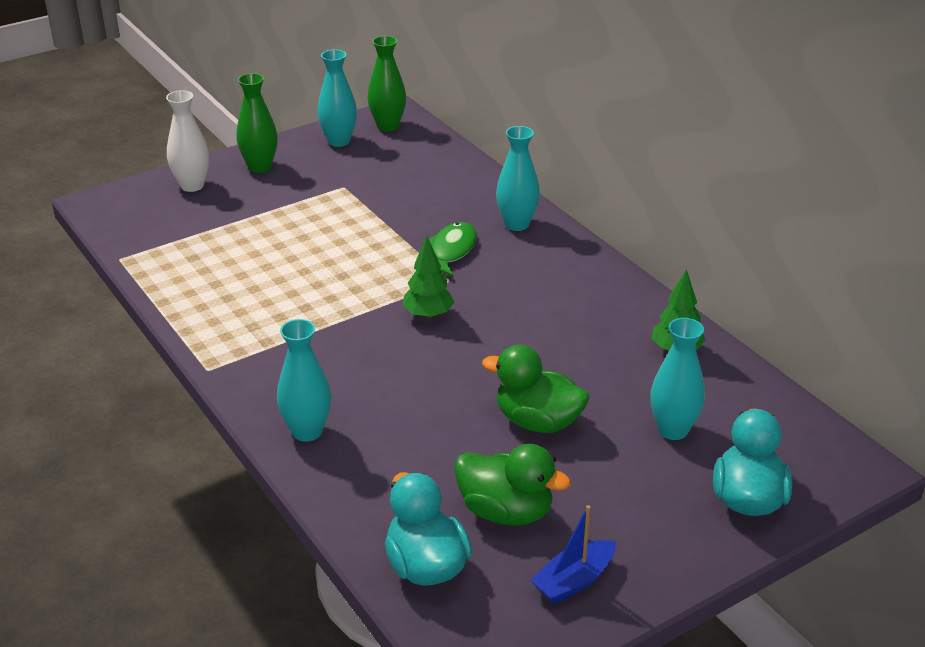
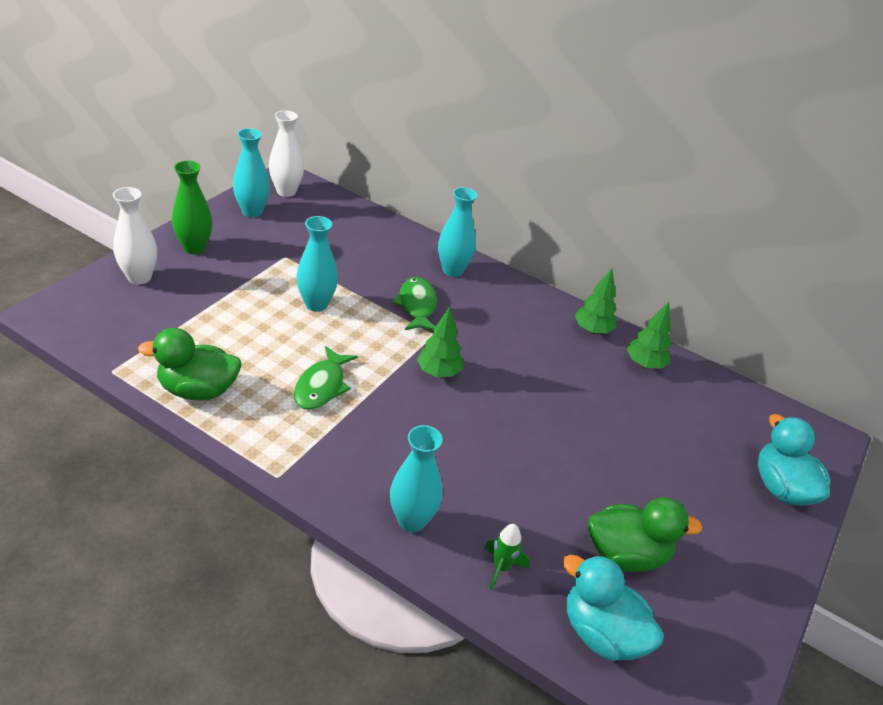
camera: 30 degrees left, 5 degrees up
(300, 305) = (322, 386): none -> green fish
(365, 489) = (501, 568): none -> green rocket
(388, 126) = (286, 191): green vase -> white vase
(537, 422) = (591, 457): green duck -> green duck (198, 390)
(574, 581) = (720, 607): blue boat -> none
(638, 307) = (592, 330): none -> green tree
(673, 430) = (691, 438): turquoise vase -> turquoise vase (316, 304)

